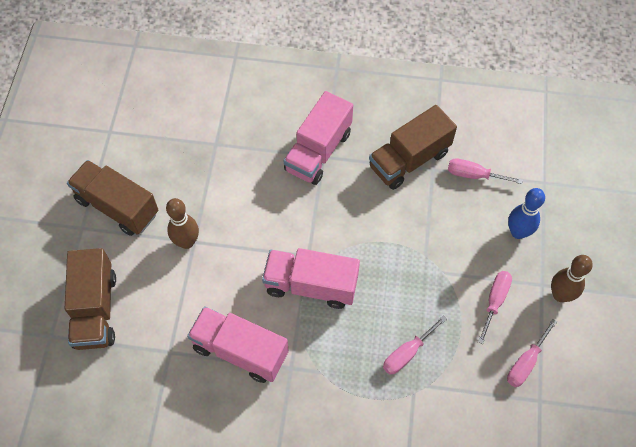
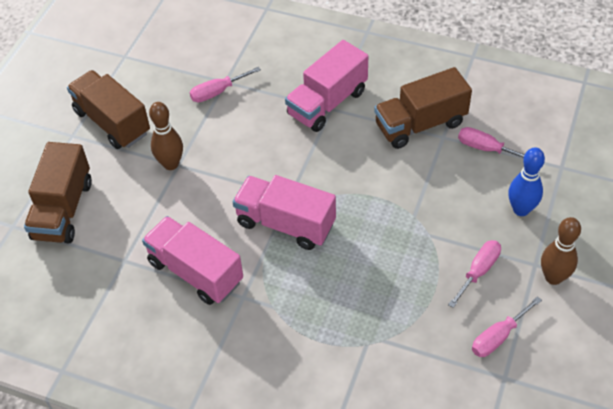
camera: 15 degrees right, 10 degrees down
(407, 353) = (370, 305): pink screwdriver -> pink screwdriver (217, 92)

